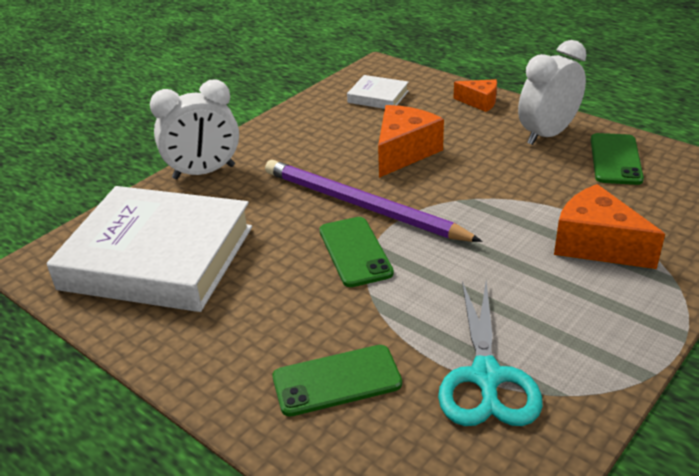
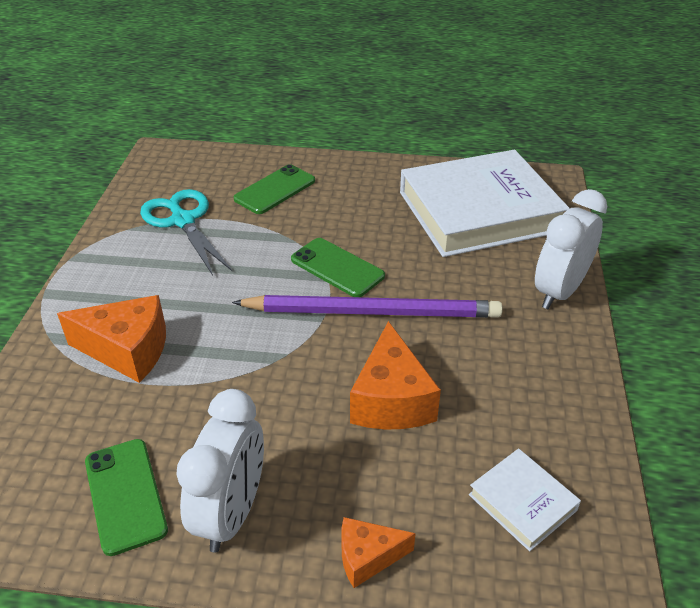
camera: 145 degrees right, 5 degrees up
(378, 97) = (522, 502): white book -> white book turned 60 degrees clockwise

